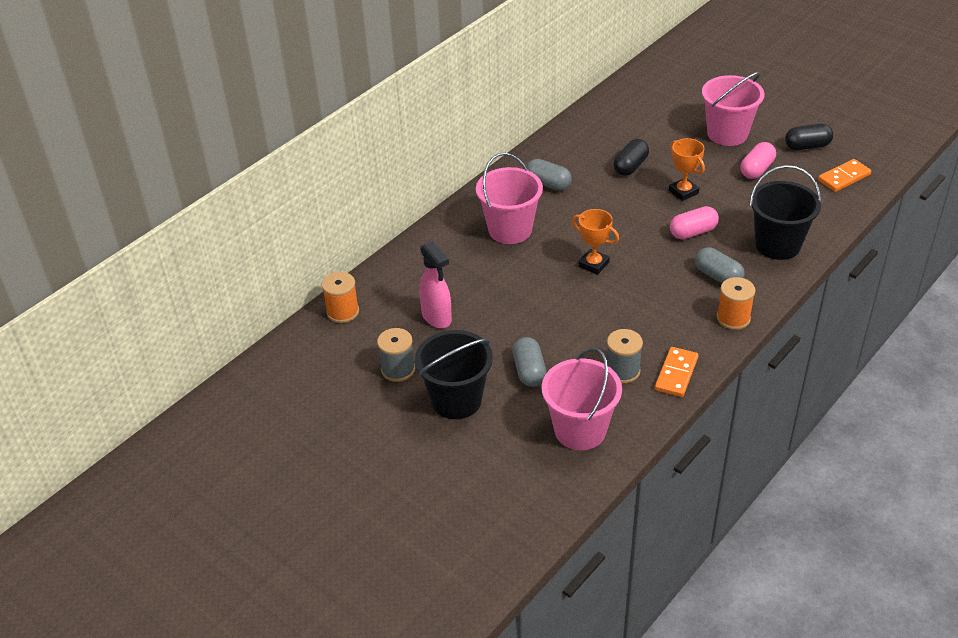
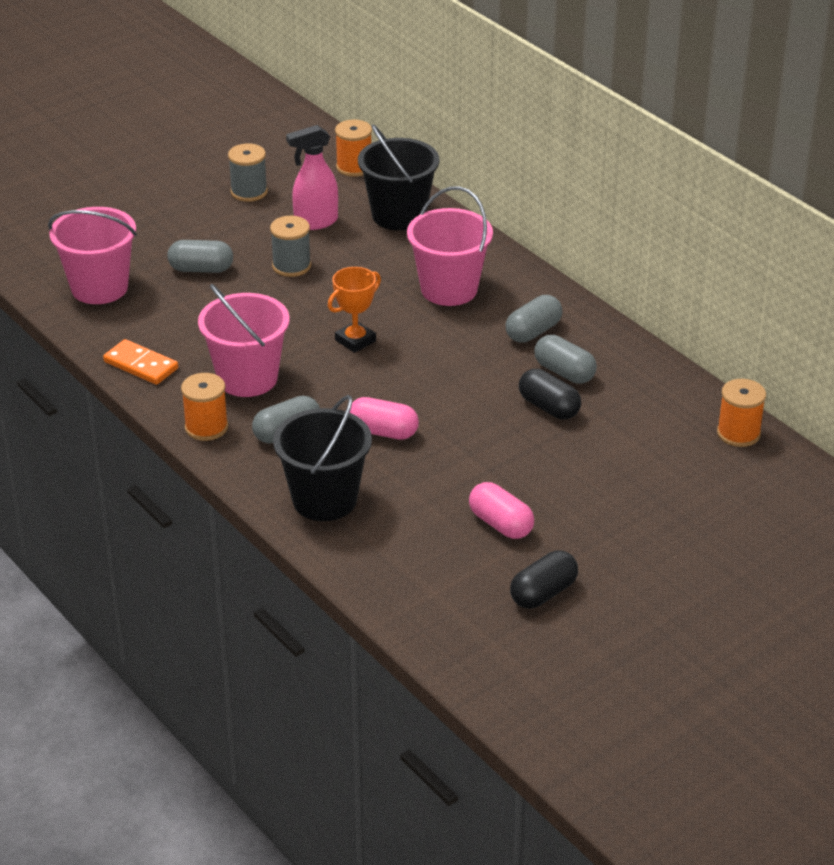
camera: 100 degrees right, 5 degrees down
(456, 400) = (185, 221): black bucket -> black bucket (398, 215)
(589, 165) = (564, 372): none -> grey capsule
(621, 94) = (738, 433): none -> orange spool
(622, 371) = (167, 329): grey spool -> grey spool (291, 266)
(683, 192) = (473, 442): orange trophy -> none
(693, 232) = (383, 432): pink capsule -> pink capsule turned 60 degrees counterclockwise
(727, 134) = (602, 517): pink bucket -> pink bucket (247, 378)
(807, 146) = (543, 593): black capsule -> black capsule turned 45 degrees clockwise
(844, 177) = (449, 609): orange domino -> none

